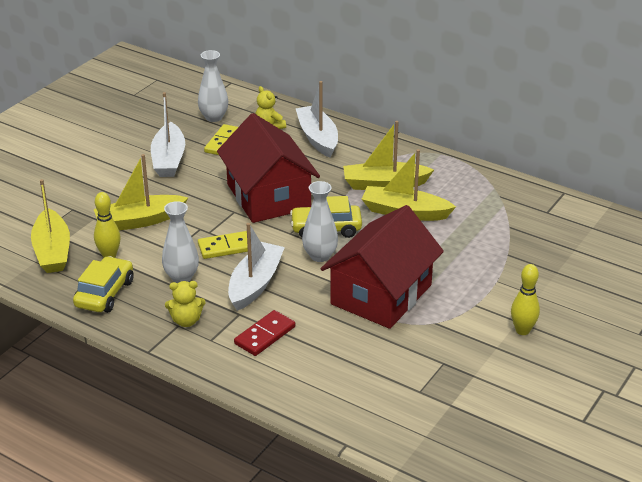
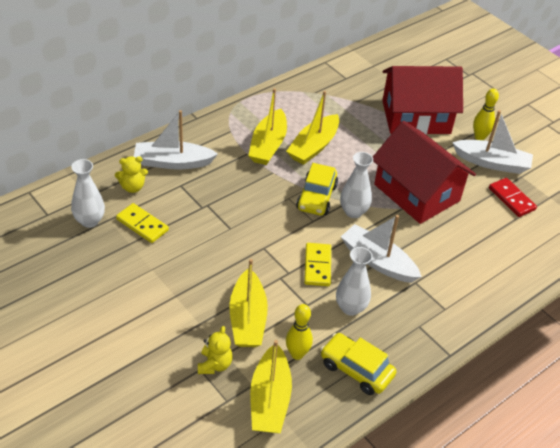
camera: 75 degrees left, 10 degrees up
(52, 251) = (270, 399): yellow boat -> yellow boat turned 90 degrees clockwise
(169, 159) = (149, 272): white boat -> white boat (492, 163)
(186, 321) = (415, 319): yellow teddy bear -> yellow teddy bear (214, 365)
(264, 335) = (448, 273): red domino -> red domino (511, 199)
(268, 196) = (251, 219): red house -> red house (416, 117)

